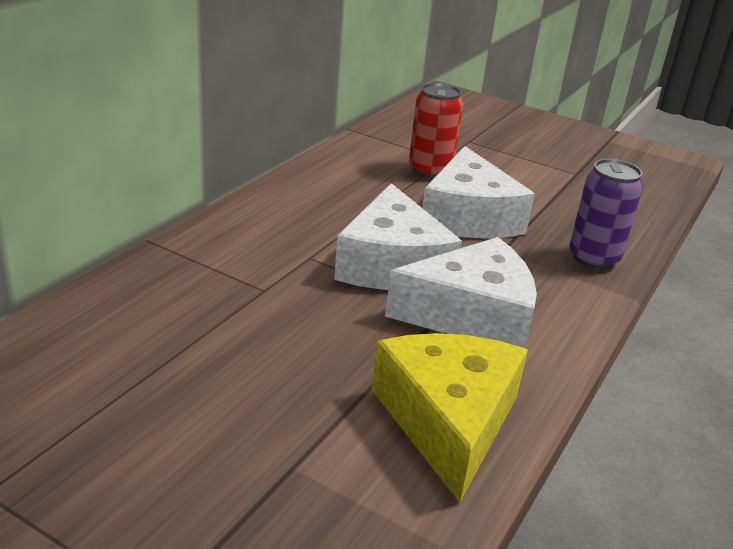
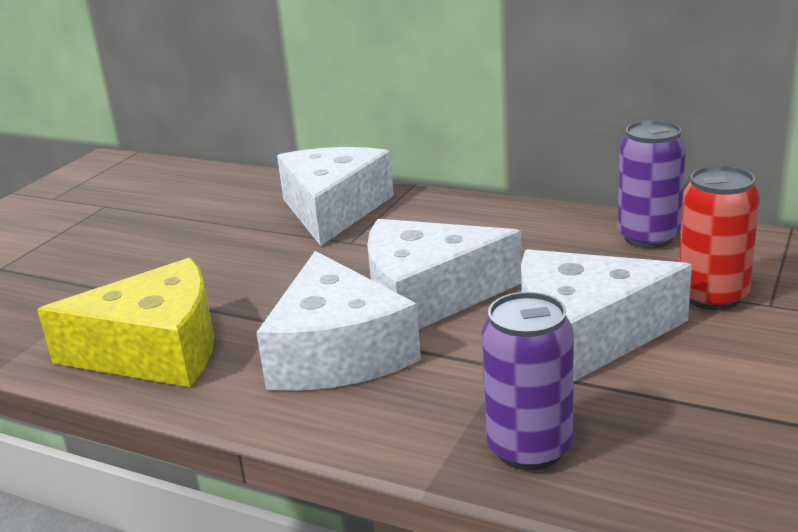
camera: 90 degrees right, 5 degrees down
(177, 291) = (333, 210): none -> white cheese
(337, 169) = (648, 237): none -> purple can

